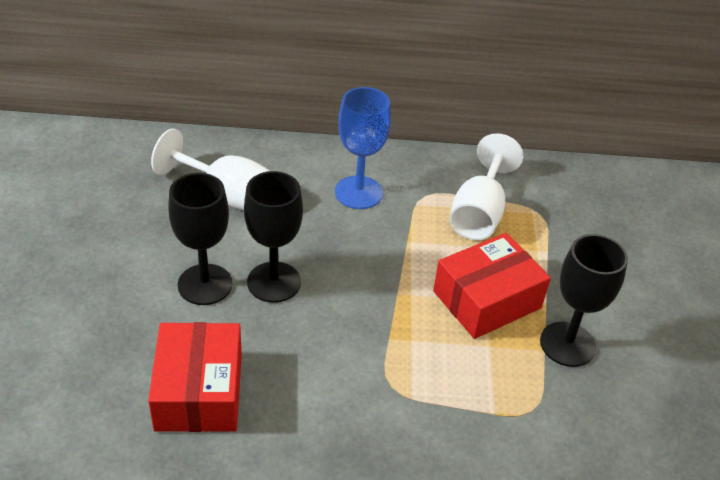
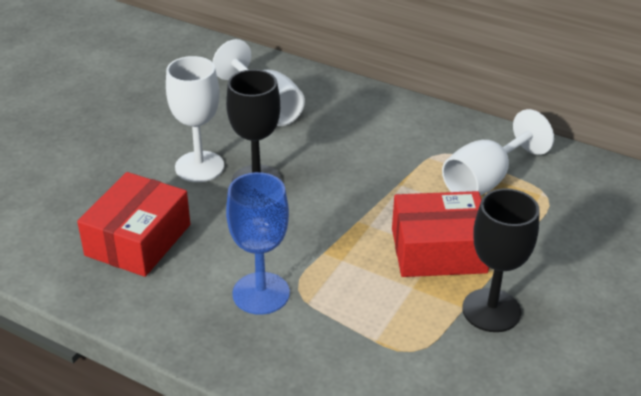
camera: 30 degrees right, 5 degrees down
(205, 284) = (199, 167): black goblet -> white goblet
(358, 192) = (382, 135): blue goblet -> blue goblet (261, 293)

